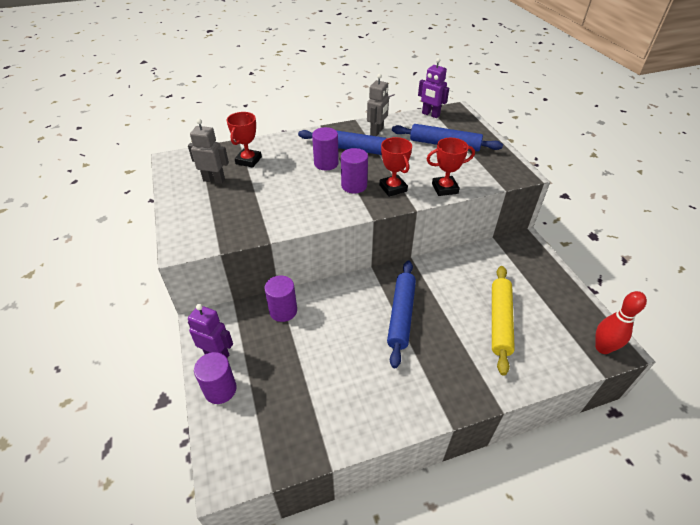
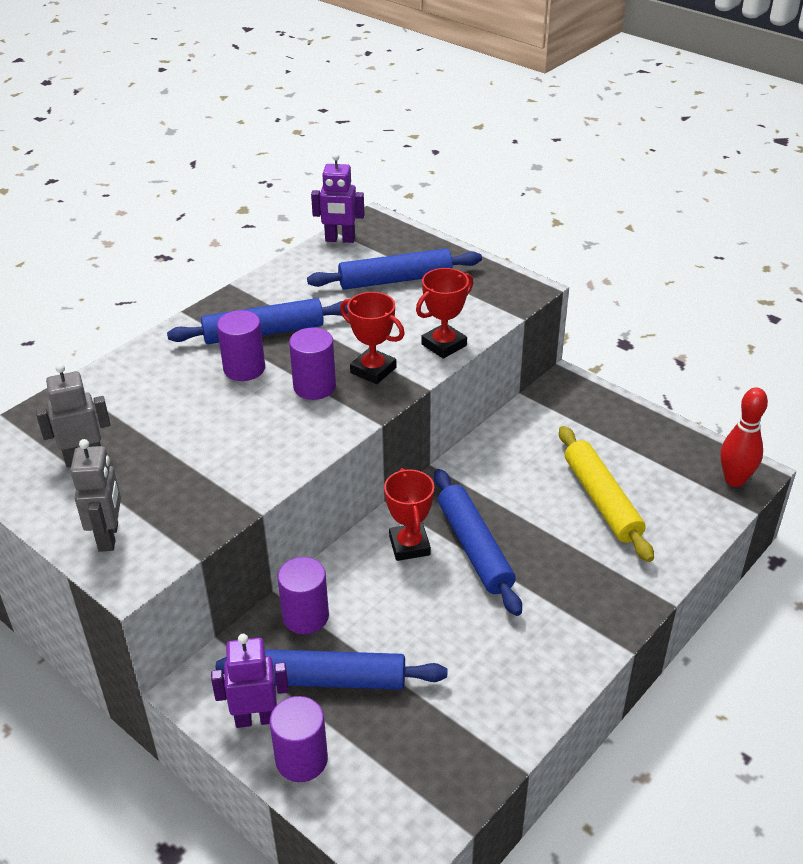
camera: 30 degrees left, 5 degrees down
(248, 160) = (113, 408): red trophy -> red trophy (409, 545)
(269, 353) = (332, 680): none -> blue rolling pin
(377, 132) = (281, 293): grey robot -> grey robot (109, 537)

